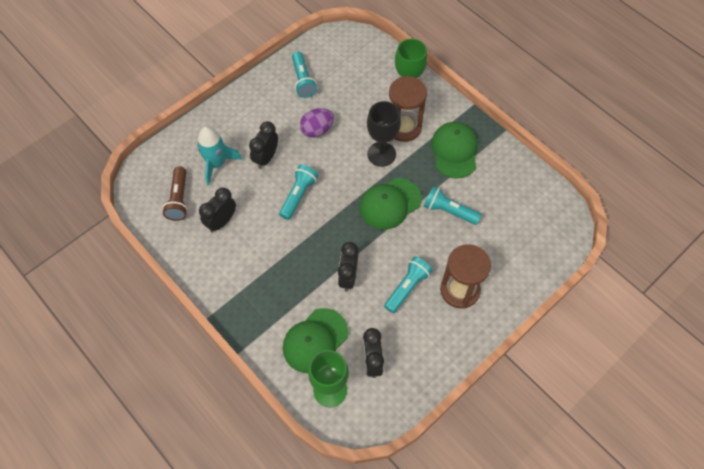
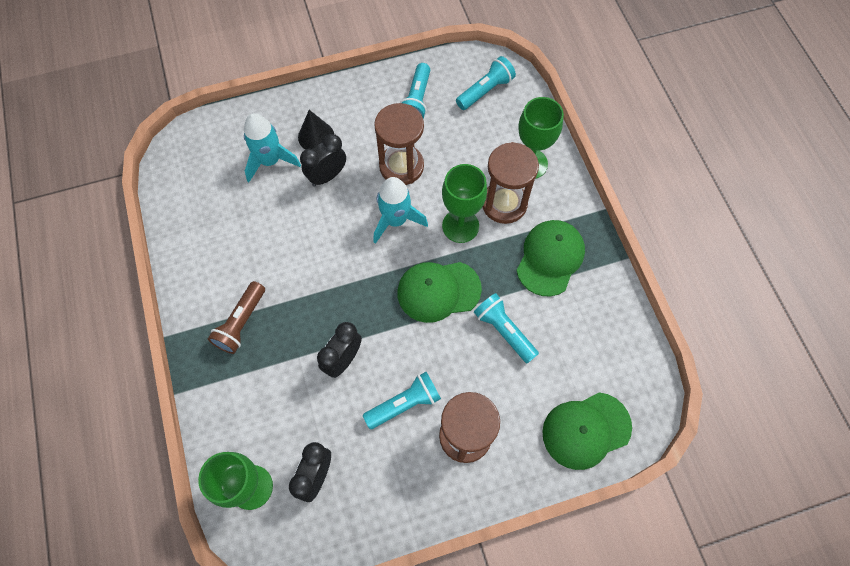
camera: 25 degrees right, 5 degrees up
(179, 199) = (209, 185): brown flashlight -> brown flashlight (241, 323)
(221, 222) = (240, 231): black clock -> none
(242, 133) = (316, 136): none -> black cone
(298, 195) = (339, 236): turquoise flashlight -> turquoise flashlight (485, 91)
(315, 340) = (266, 419): green cap -> green cap (586, 430)
(317, 130) = (401, 166): purple egg -> brown hourglass
(333, 168) = (396, 220): none -> turquoise rocket
(381, 154) = (460, 226): black goblet -> green goblet

